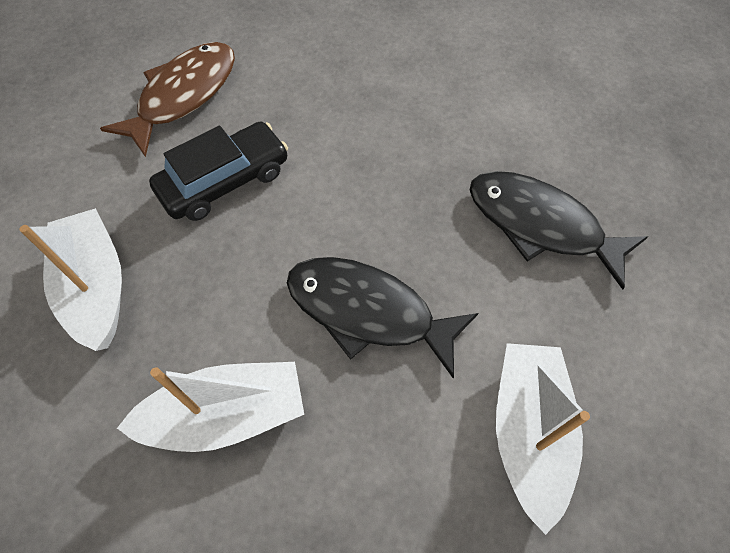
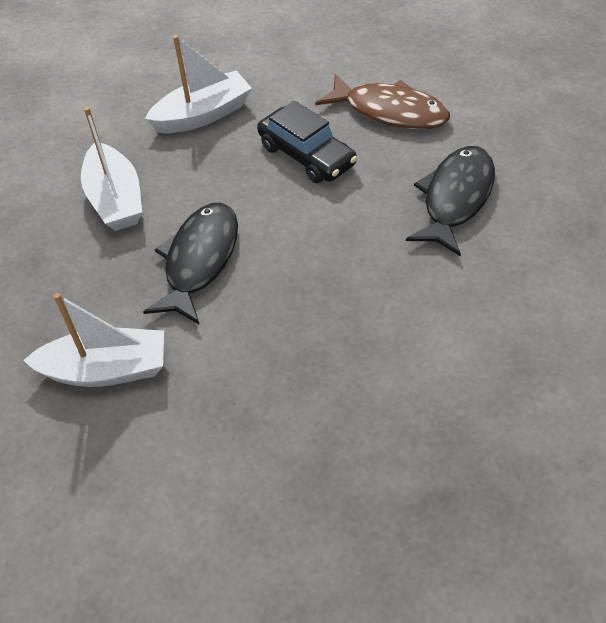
camera: 85 degrees right, 10 degrees down
(541, 225) = (303, 372): black fish -> black fish (455, 199)

